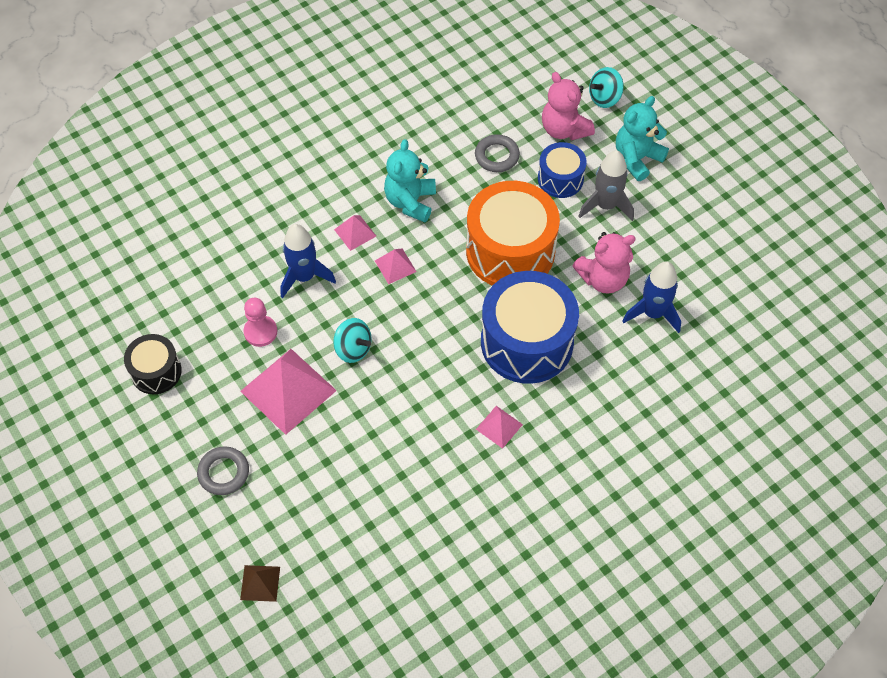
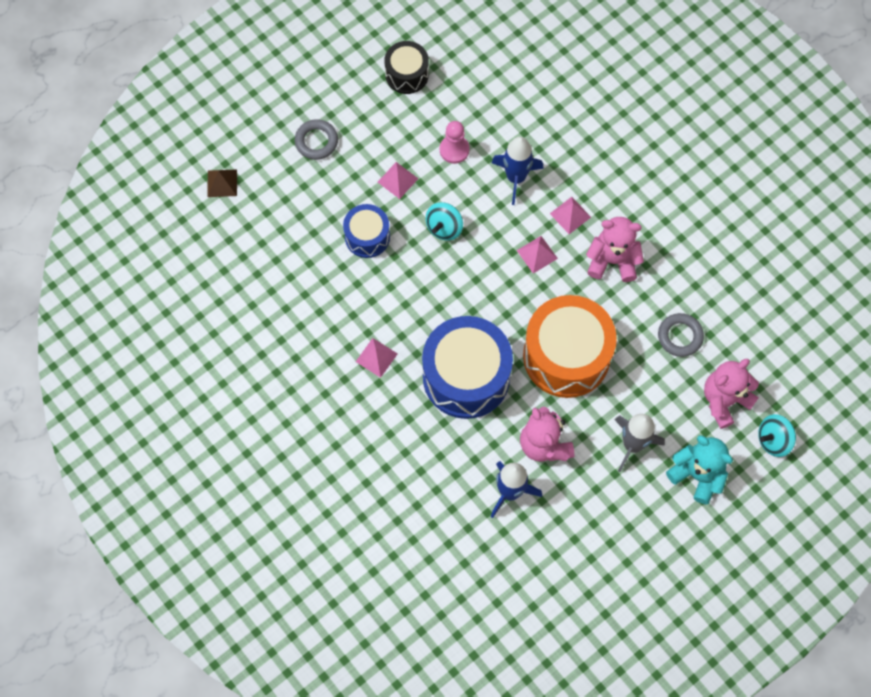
camera: 85 degrees right, 10 degrees up
(288, 390) = (398, 180): pink pyramid -> pink pyramid, size x0.49
(410, 202) = (612, 260): turquoise teddy bear -> pink teddy bear
(560, 179) = (660, 399): blue drum -> blue drum (367, 237)
(604, 98) = (773, 440): turquoise spinning top -> turquoise spinning top turned 75 degrees counterclockwise

